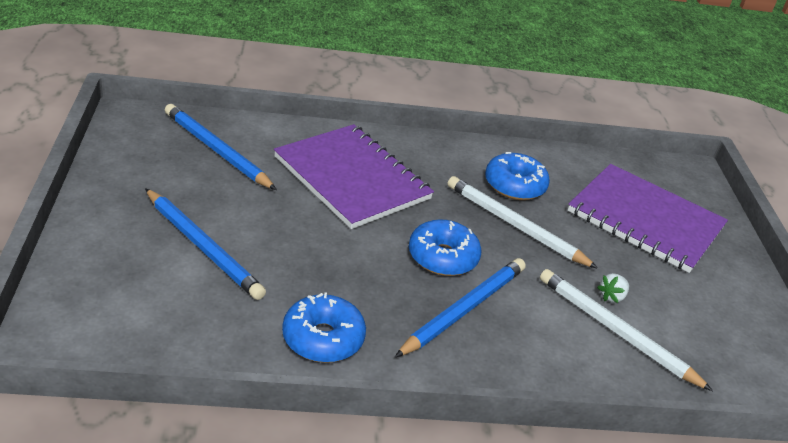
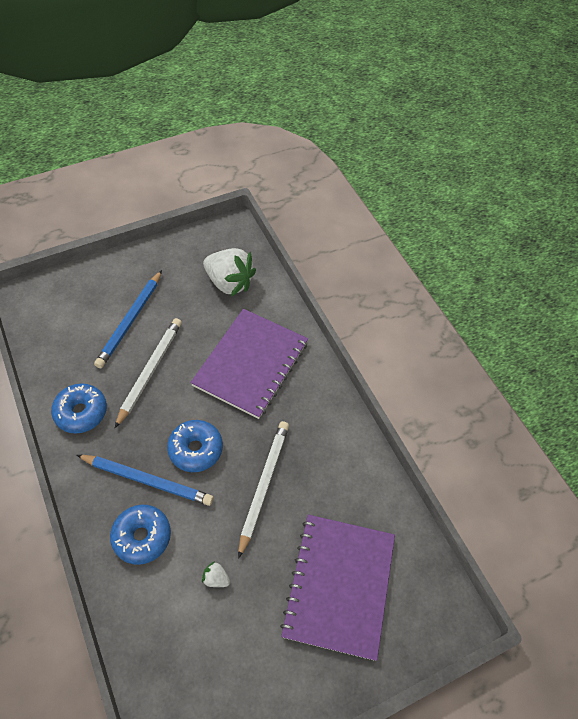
camera: 70 degrees right, 20 degrees up
(217, 150) = (229, 283): blue pencil -> white strawberry
(514, 185) = (317, 469): blue donut -> blue donut (142, 537)
(616, 331) = (176, 591): white pencil -> white pencil (150, 371)

